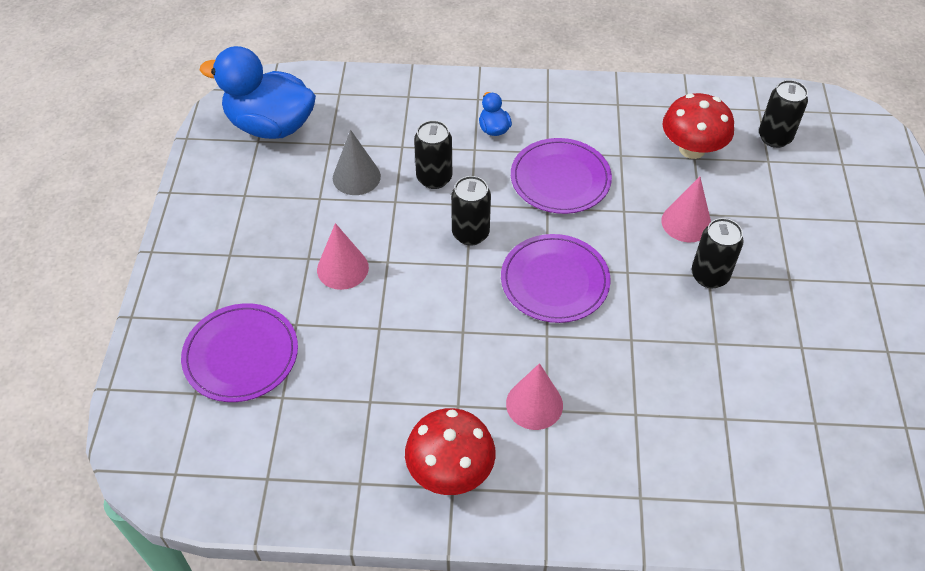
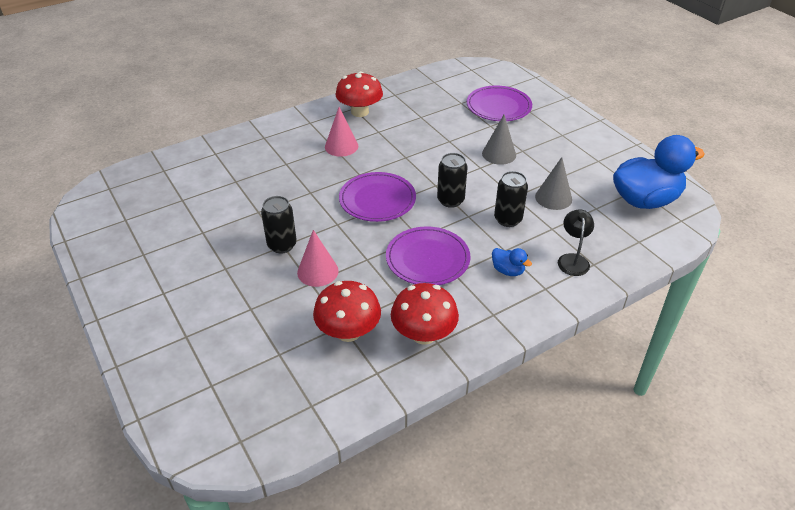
camera: 145 degrees right, 10 degrees down
(342, 268) = (499, 154): pink cone -> grey cone
(422, 109) = (572, 259): none -> black lamp
(624, 115) = (423, 334): none -> red mushroom
(774, 137) = (283, 380): black can -> none

